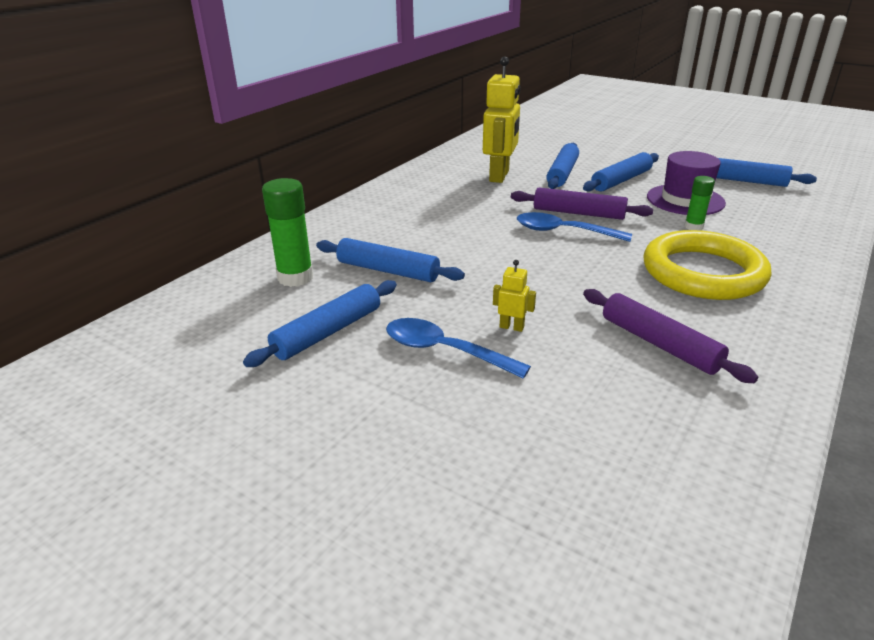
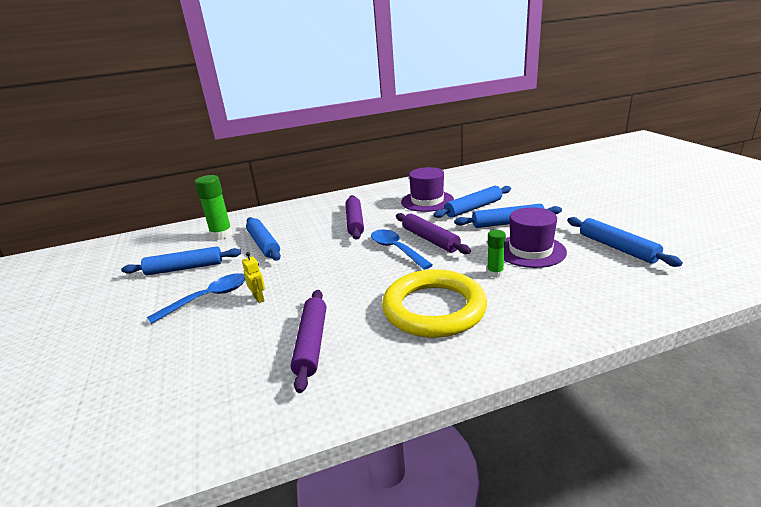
camera: 40 degrees right, 5 degrees down
(444, 351) = (208, 298): blue spoon -> blue spoon turned 75 degrees clockwise
(459, 217) = (355, 222): none -> purple rolling pin
(499, 176) = (427, 201): yellow robot -> purple hat

